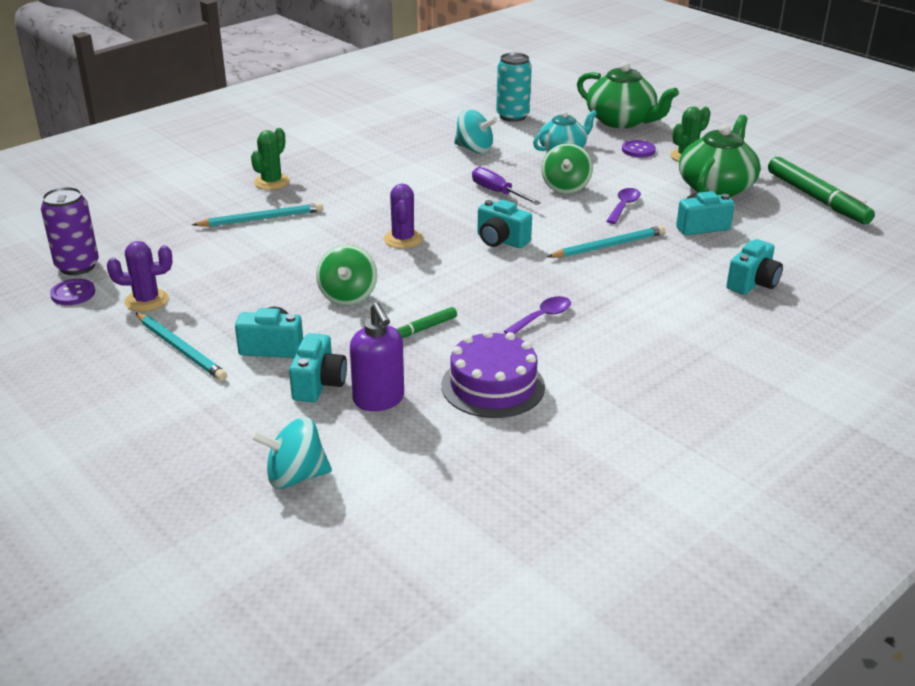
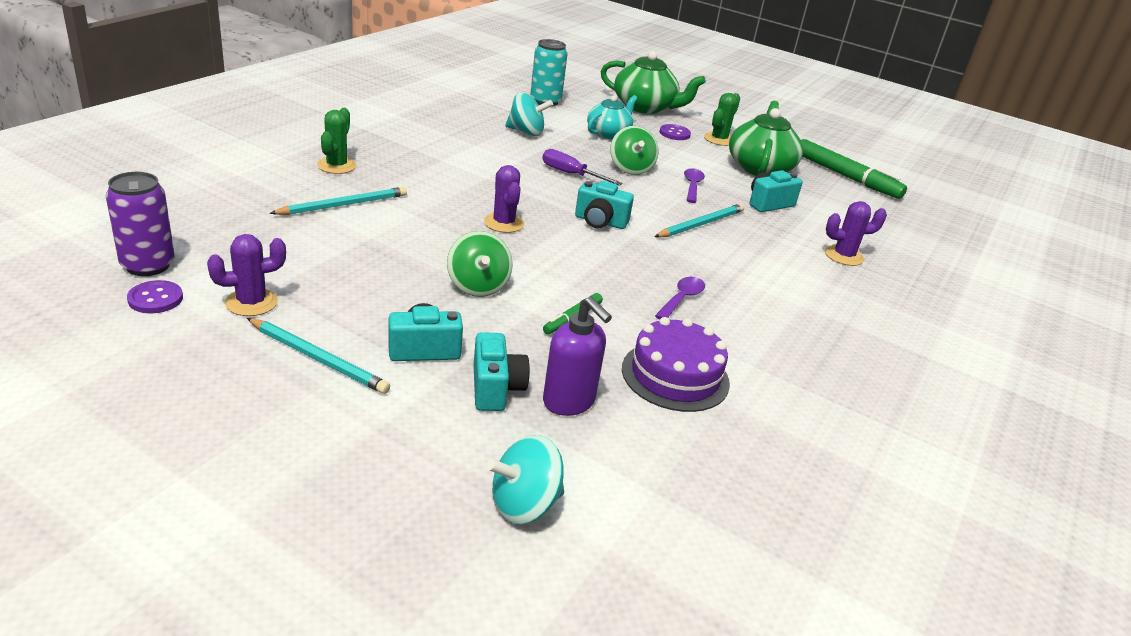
camera: 20 degrees left, 0 degrees up
(753, 283) = (843, 256): turquoise camera -> purple cactus

